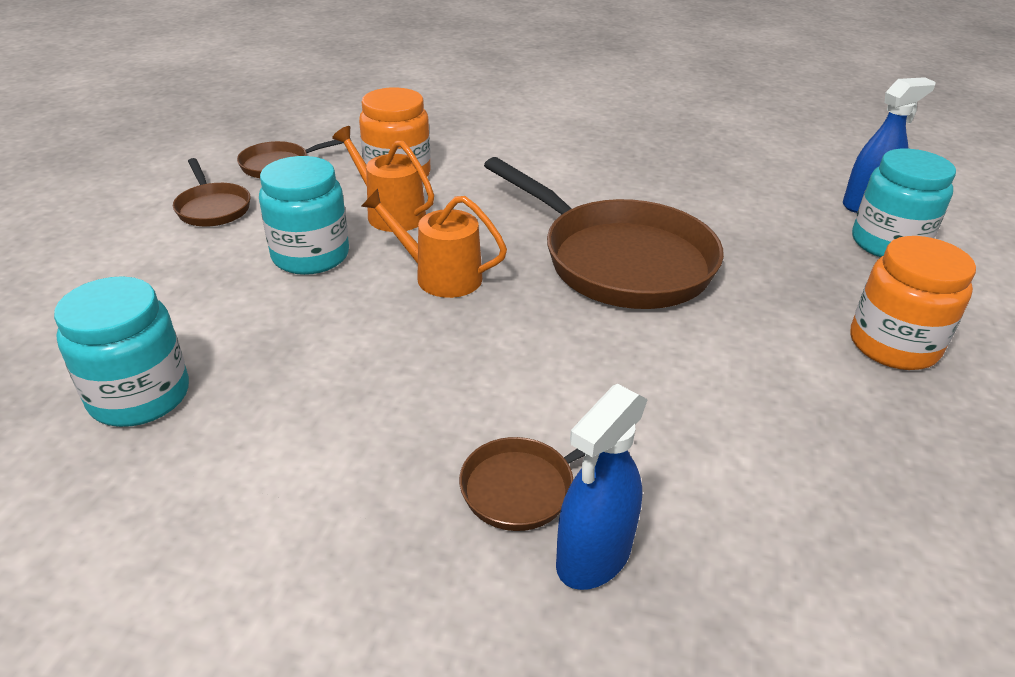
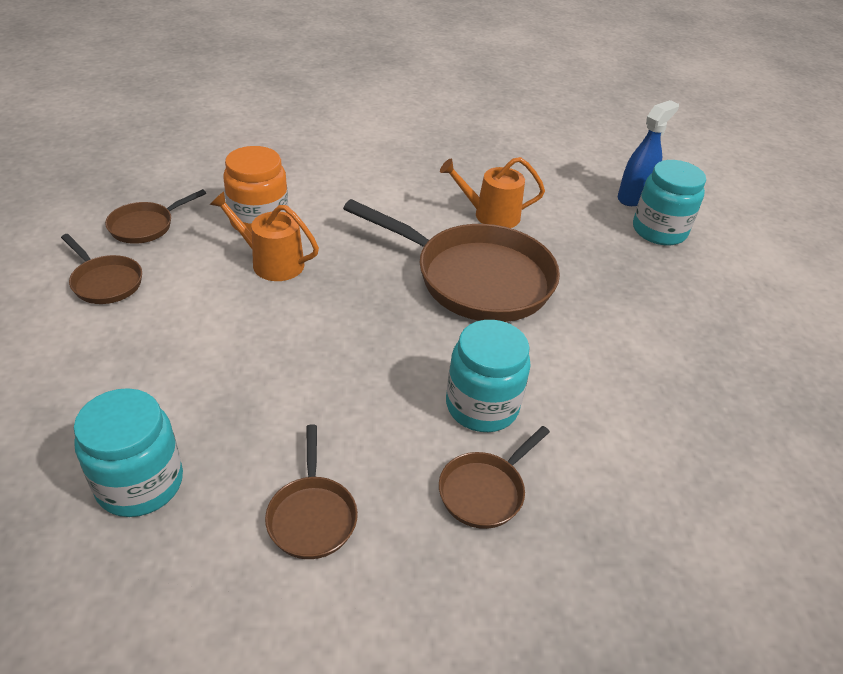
camera: 20 degrees left, 5 degrees up
(302, 469) = (312, 516): none -> brown pan
(310, 256) = (221, 317): turquoise jar -> turquoise jar (482, 406)
(440, 276) = (342, 318): orange watering can -> orange watering can (491, 215)
(593, 556) = (553, 532): blue spray bottle -> none
(893, 345) = (688, 318): orange jar -> none

